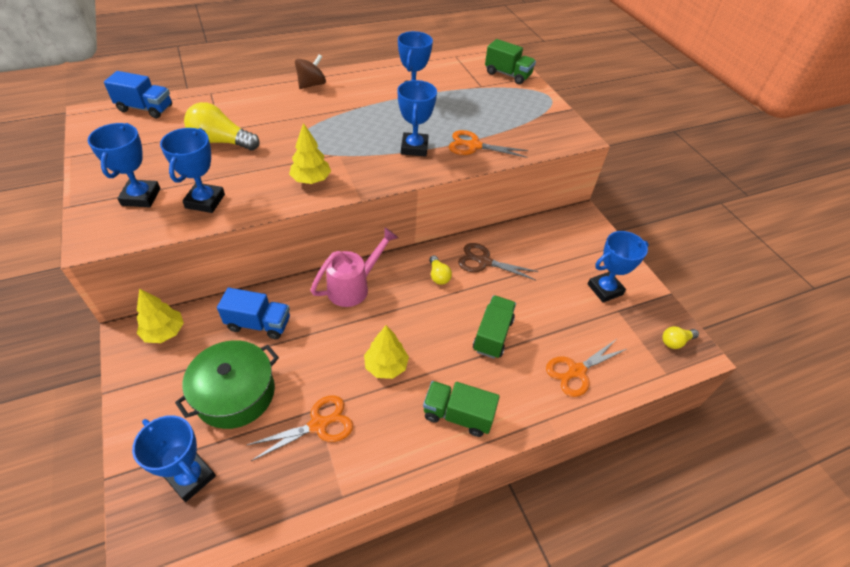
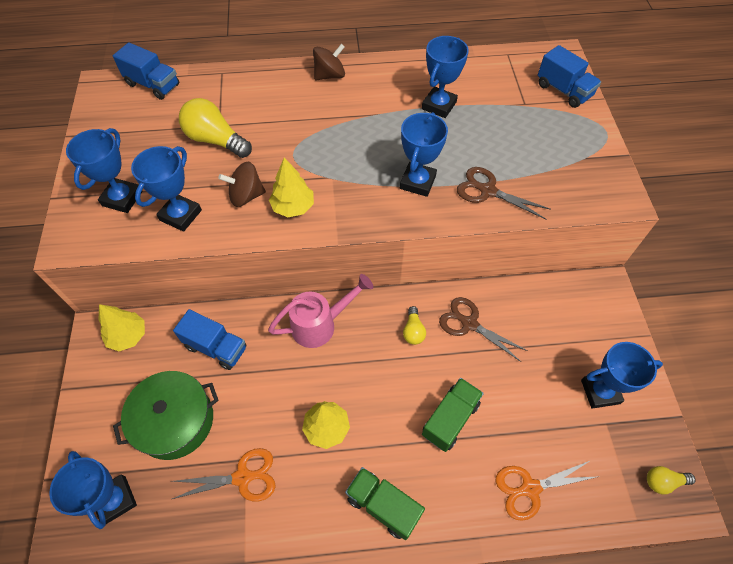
camera: 20 degrees right, 10 degrees up
(264, 178) = (246, 196): none -> brown spinning top
(473, 146) = (487, 190): orange scissors -> brown scissors
(507, 74) = (563, 90): green truck -> blue truck

